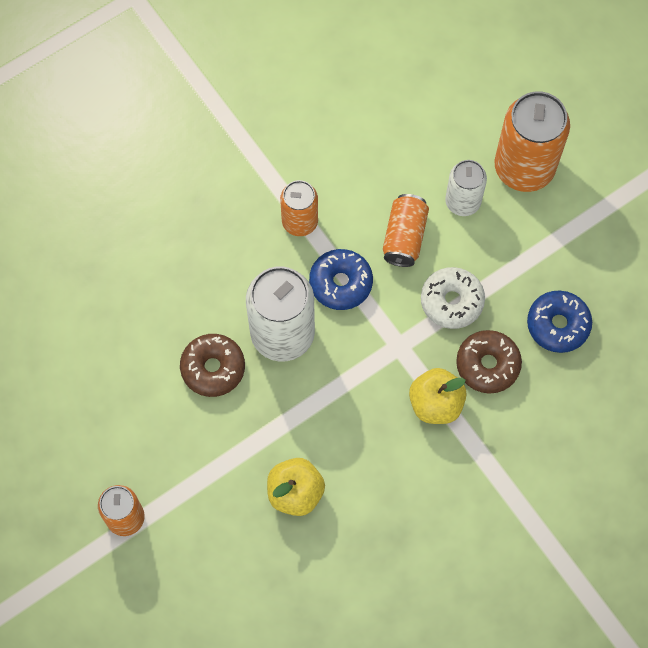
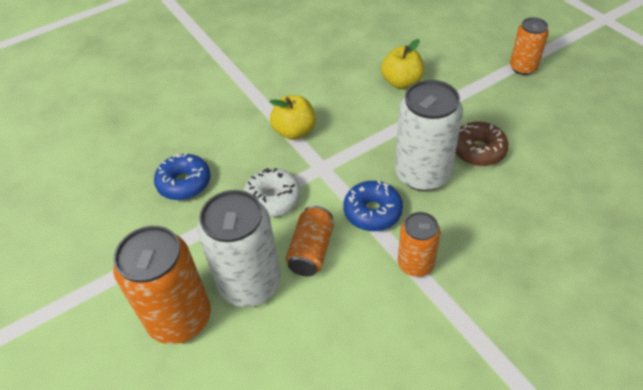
camera: 175 degrees left, 20 degrees down
(462, 202) = (250, 283): white can -> white can, size x1.72
(487, 365) = (249, 156): brown donut -> none

